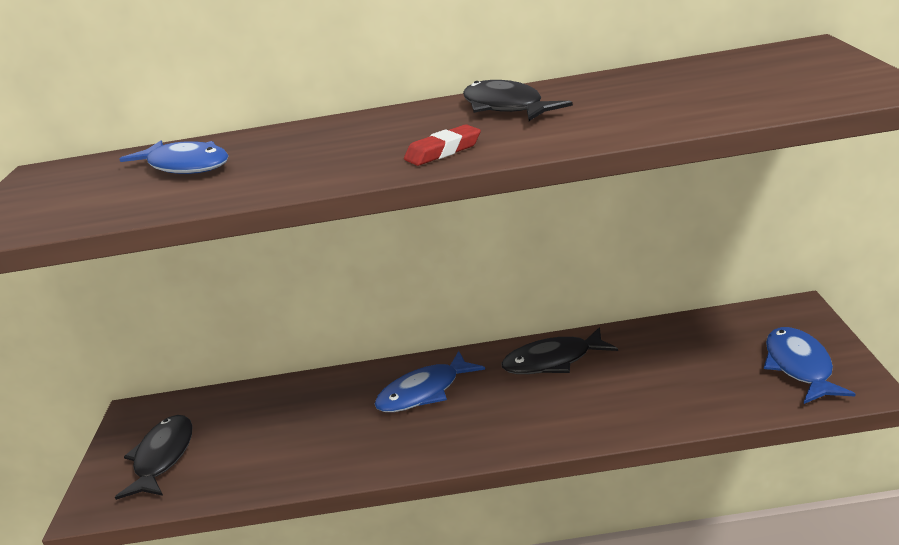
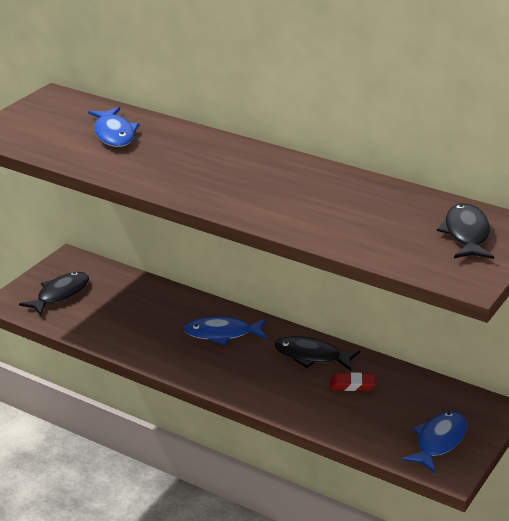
camera: 30 degrees right, 5 degrees up
(443, 151) = (224, 197): red eraser -> red eraser (352, 385)
(506, 107) = (301, 180): black fish -> black fish (466, 234)

